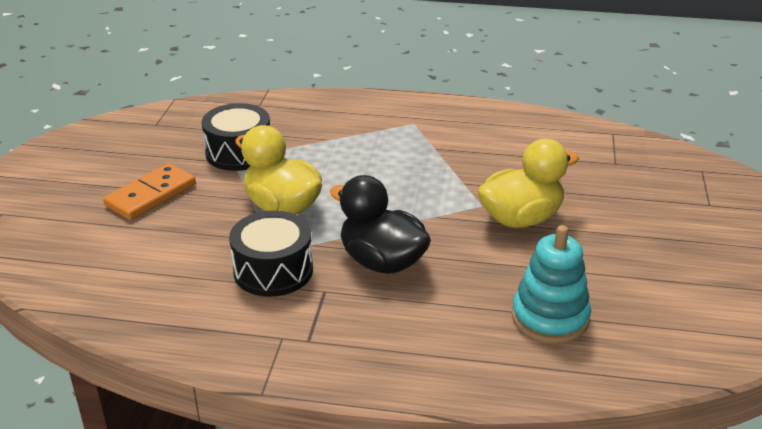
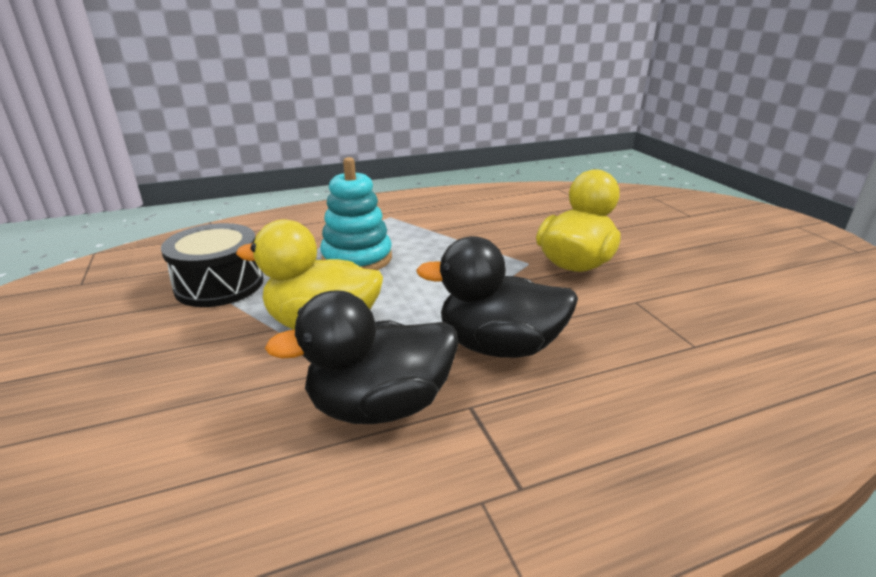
camera: 30 degrees left, 5 degrees down
(151, 195) = (120, 366): orange domino -> none
(273, 270) = (380, 405): black drum -> black duck
(550, 317) = (723, 342): turquoise stacking toy -> turquoise stacking toy (357, 258)

